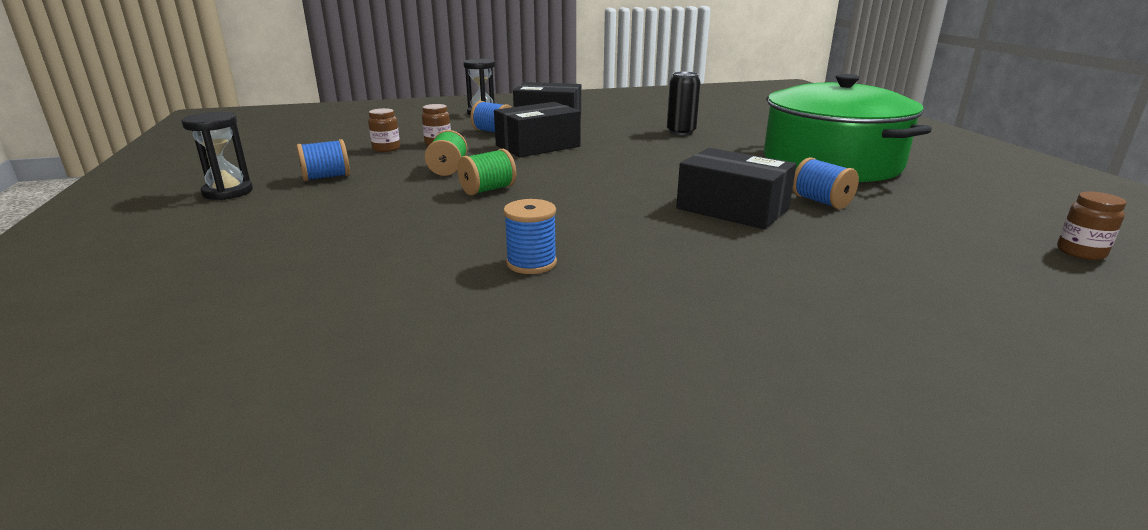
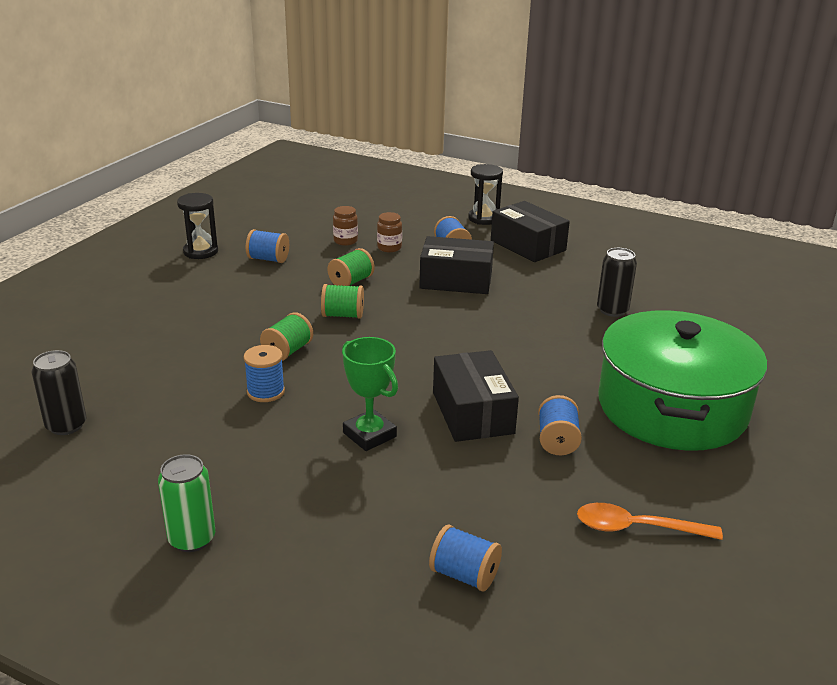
camera: 40 degrees right, 5 degrees up
(326, 403) = (66, 425): none -> black can
(487, 228) = (287, 351): none -> green spool
(695, 253) = (369, 435): none -> green trophy
(743, 423) = (192, 539): none -> green can
(978, 225) = (636, 528): none -> orange spoon
(987, 305) = (464, 575): none -> blue spool
(1080, 252) = (655, 594): brown jar -> none

